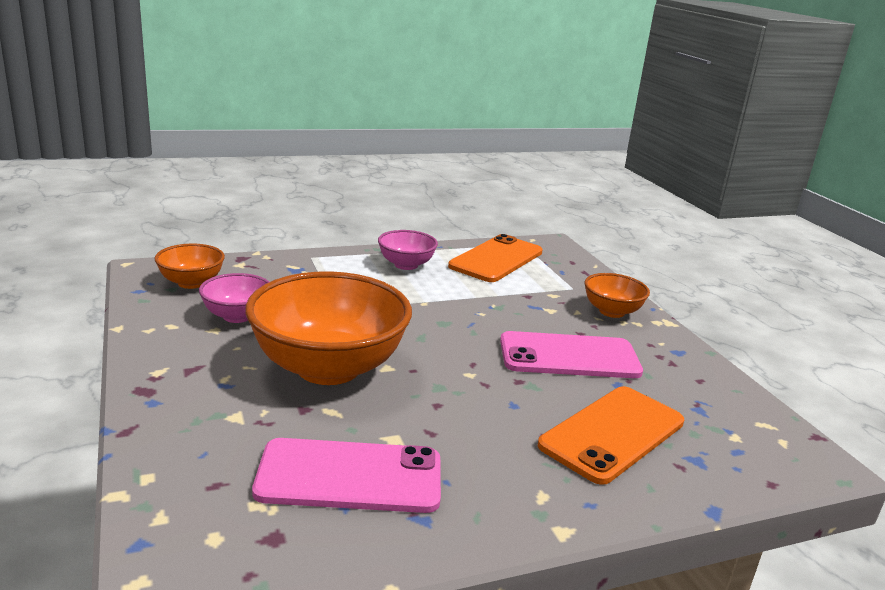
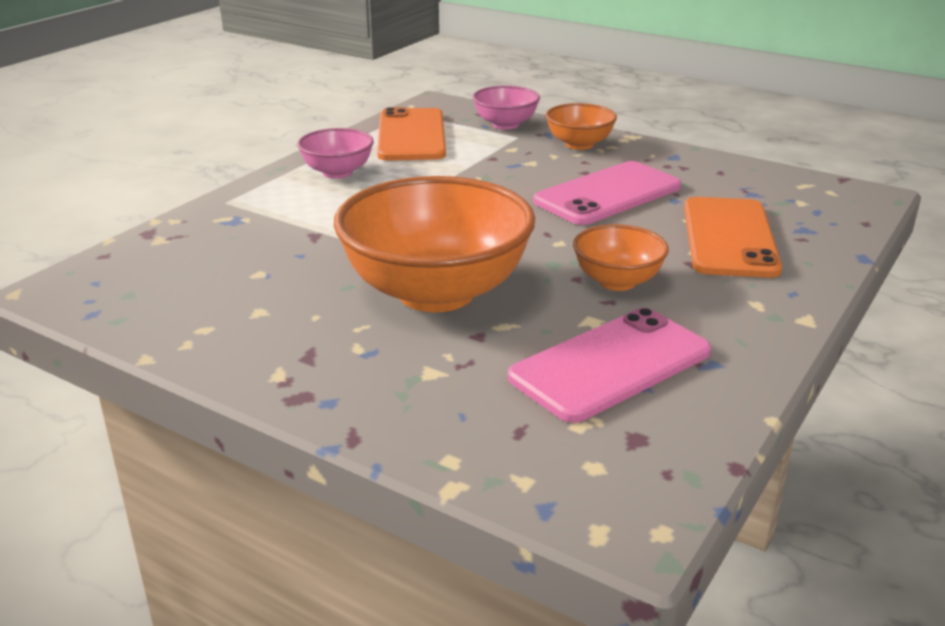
camera: 35 degrees left, 5 degrees up
(191, 283) = (140, 280): orange bowl -> orange bowl (617, 281)
(237, 316) = (258, 289): pink bowl -> pink bowl (505, 124)

